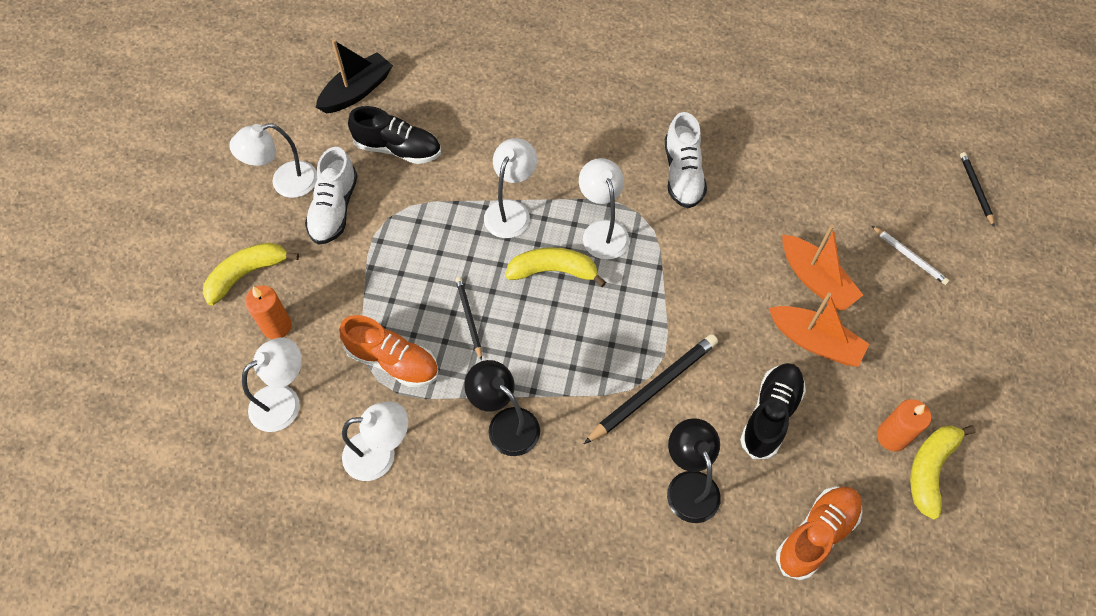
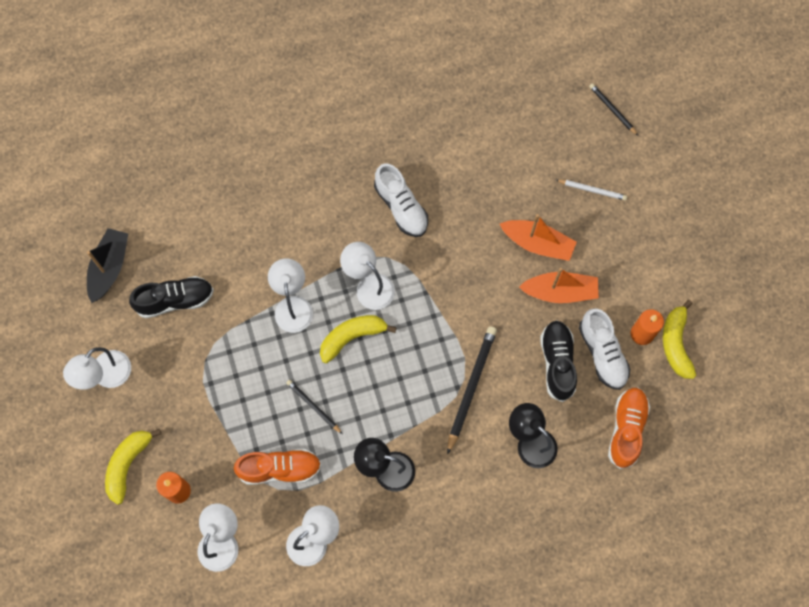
camera: 30 degrees left, 10 degrees up
(334, 209) = (159, 376): white shoe -> white shoe (602, 353)

